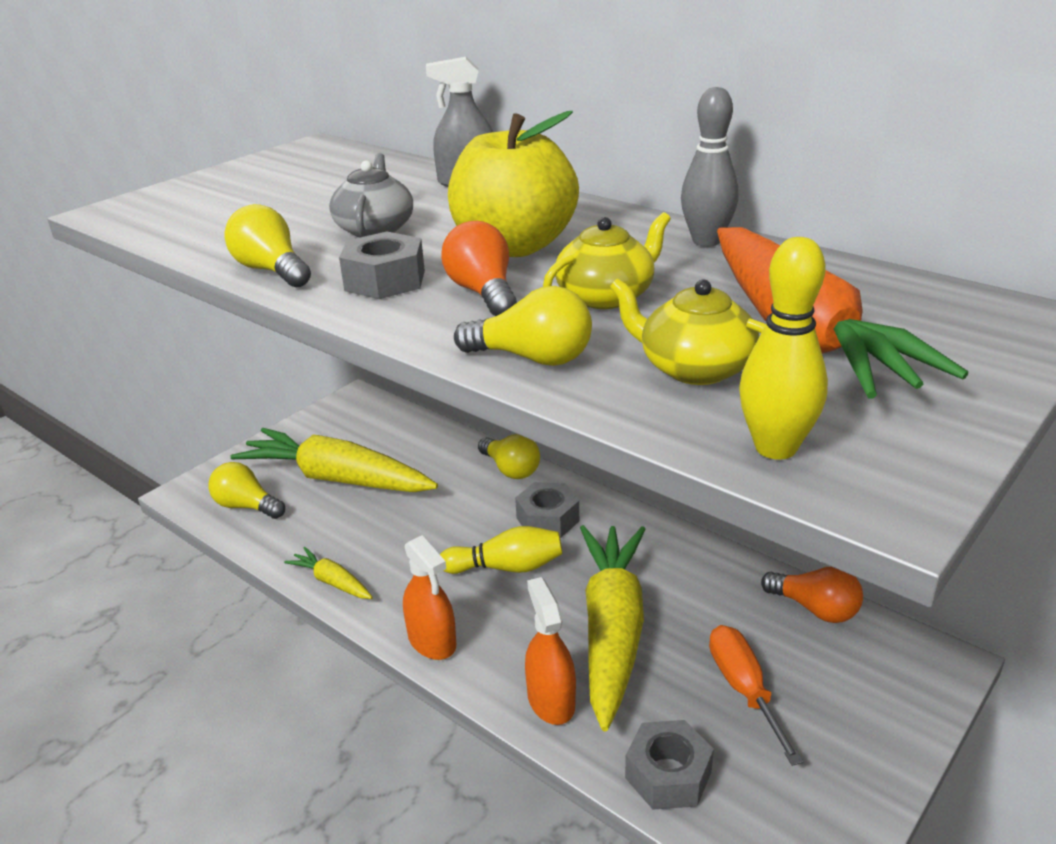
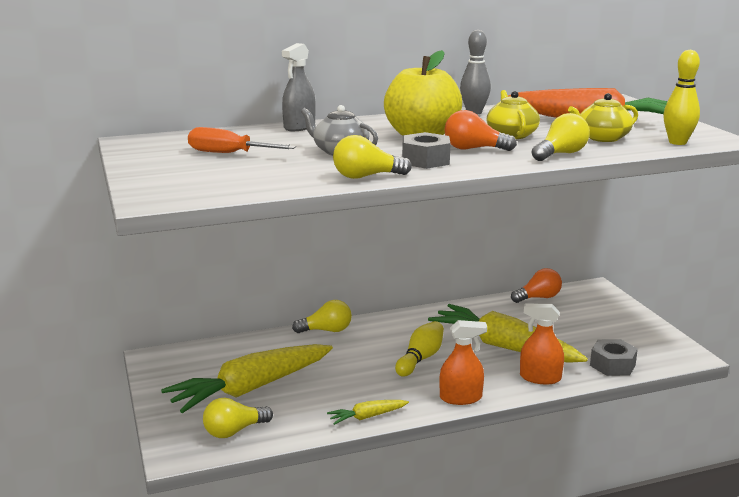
camera: 60 degrees left, 10 degrees down
(547, 519) = (391, 335): grey nut -> none
(744, 689) = (575, 331): orange screwdriver -> orange screwdriver (228, 153)

